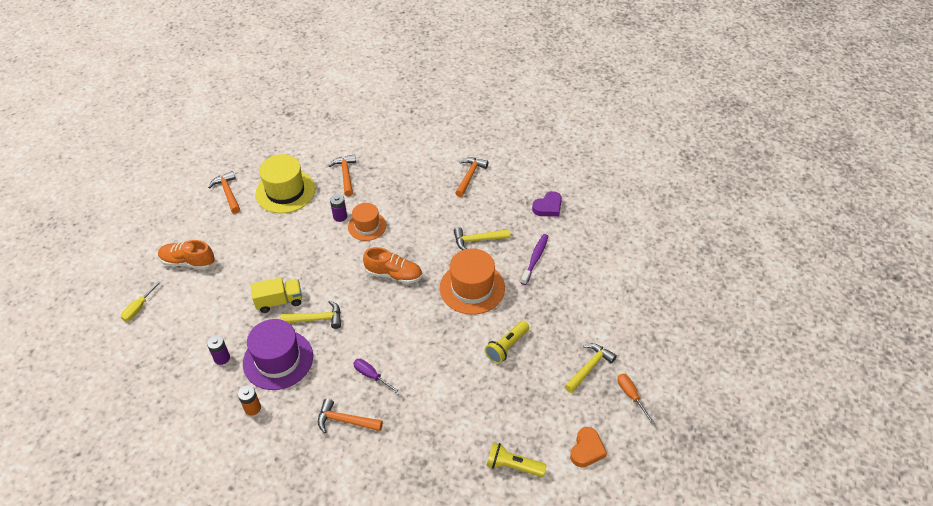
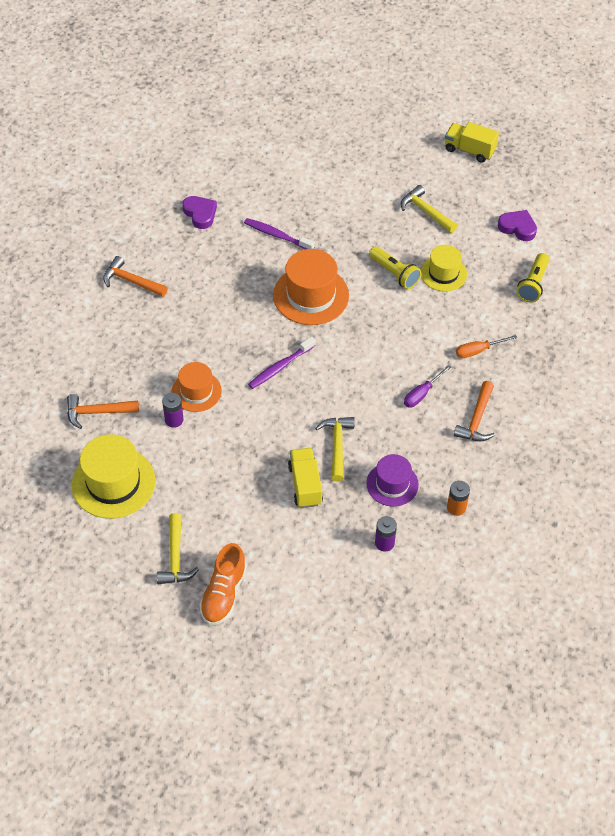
camera: 85 degrees left, 5 degrees up
(139, 307) = (294, 645): yellow screwdriver -> none
(228, 193) = (100, 553): orange hammer -> none
(278, 360) = (392, 484): purple hat -> purple hat, size x0.63
(394, 274) = (280, 367): orange shoe -> purple toothbrush
(478, 240) = (240, 283): yellow hammer -> yellow hammer (175, 557)
(514, 386) = (443, 273): none -> yellow hat
(587, 450) = (517, 227): orange heart -> purple heart
(631, 396) = (461, 186): orange screwdriver -> orange screwdriver (478, 351)
(684, 401) = (469, 150): none -> yellow truck

